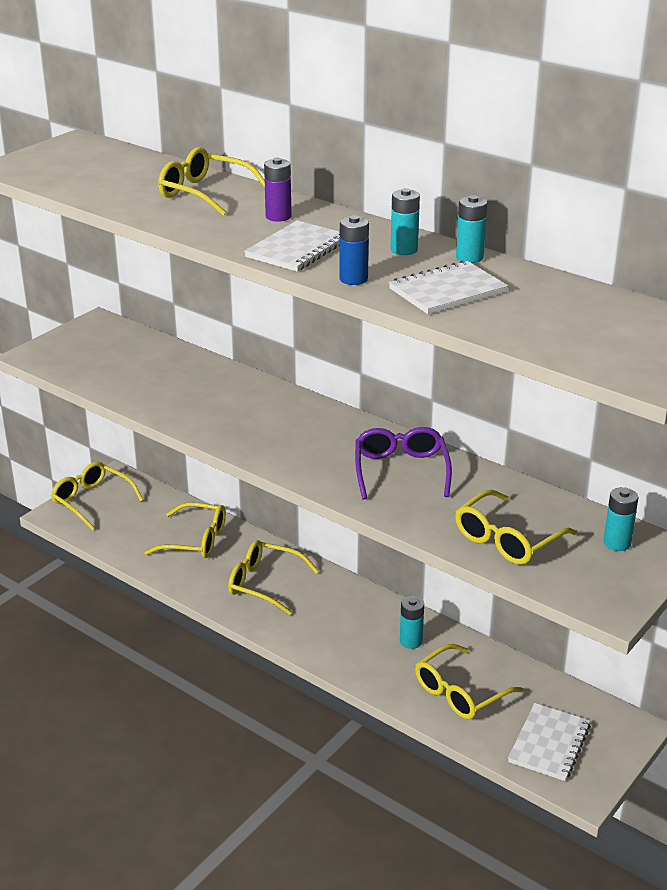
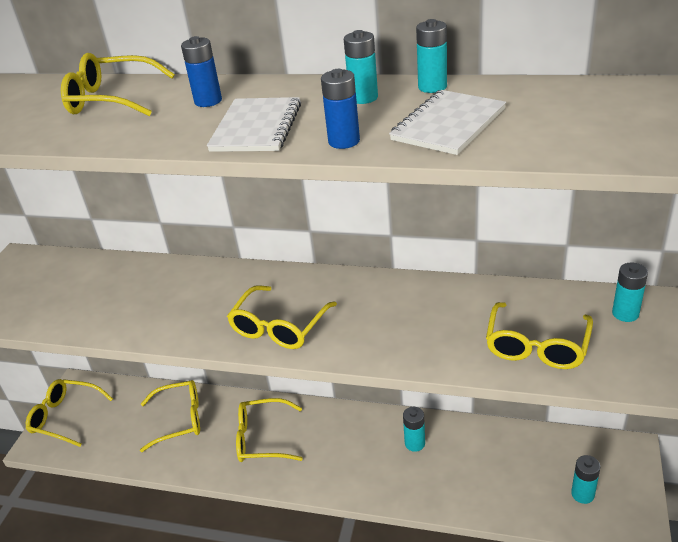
camera: 20 degrees left, 5 degrees up
(278, 216) = (208, 101): purple battery -> blue battery
(401, 470) = (393, 310): purple glasses -> none
(460, 692) = (483, 476): yellow glasses -> yellow glasses (279, 327)
(549, 744) = (582, 494): white notebook -> turquoise battery

